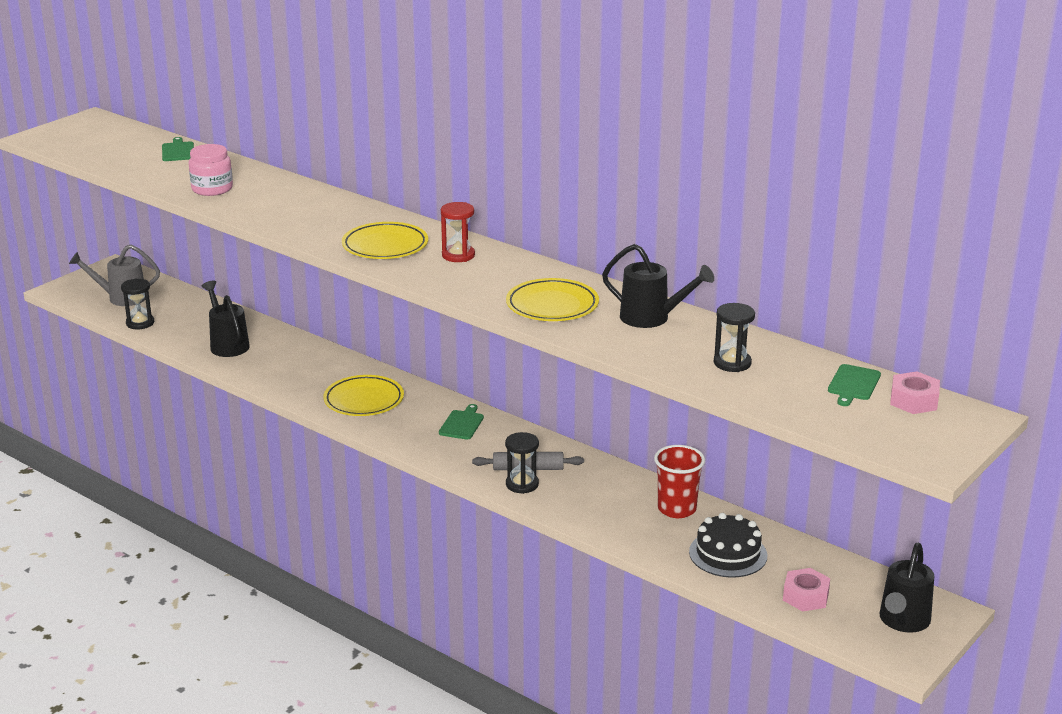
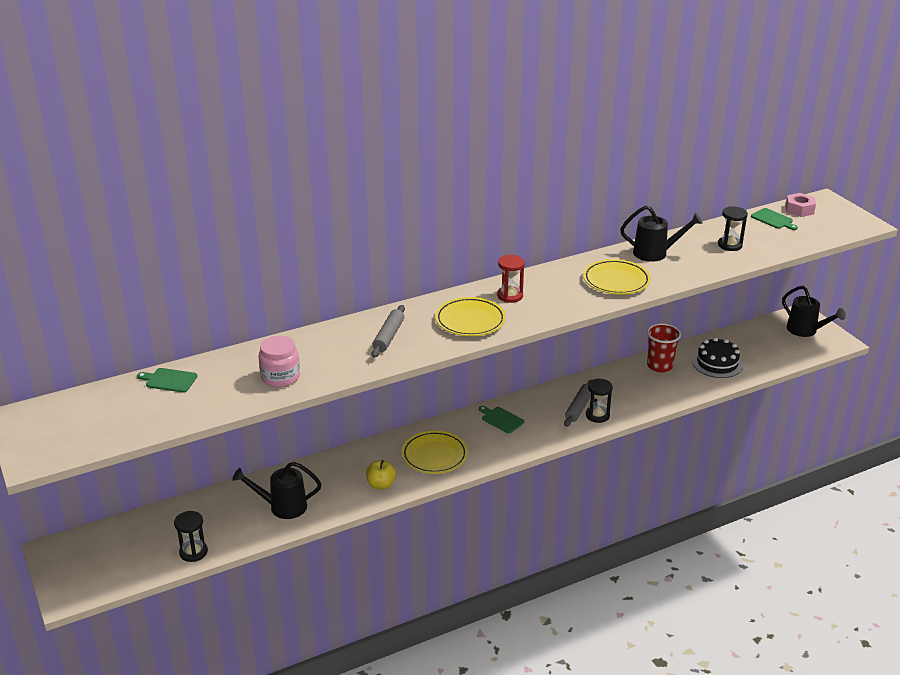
camera: 65 degrees left, 5 degrees up
(121, 298) = (128, 555): grey watering can -> none
(294, 384) = (381, 485): none -> yellow apple
(321, 216) = (389, 336): none -> grey rolling pin
(652, 318) = (655, 253): black watering can -> black watering can turned 45 degrees clockwise
(805, 596) = (771, 352): pink nut -> none

